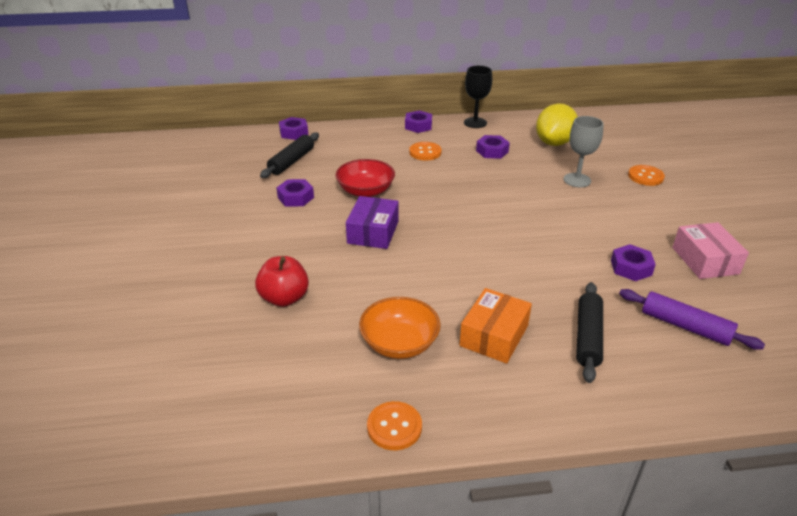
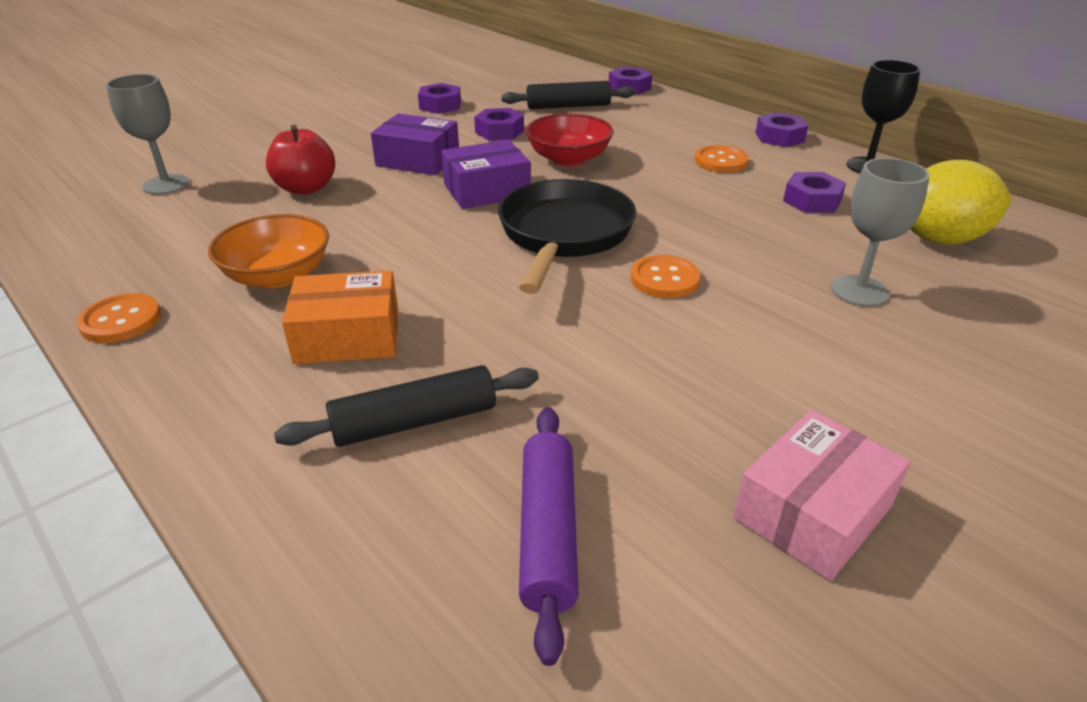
camera: 55 degrees right, 0 degrees up
(191, 363) = (166, 185): none -> grey goblet
(298, 241) = (418, 160): none -> purple box
(453, 228) = (564, 234): none -> black pan
(631, 268) = (663, 418): purple nut -> purple nut (440, 105)
(645, 176) = (1008, 358): orange button -> orange button (664, 279)

